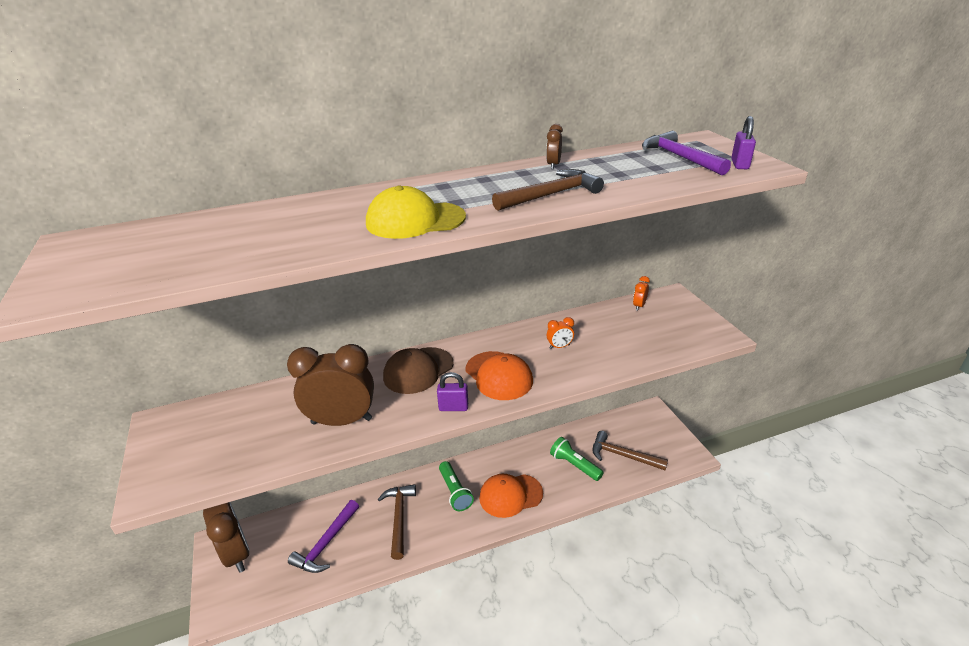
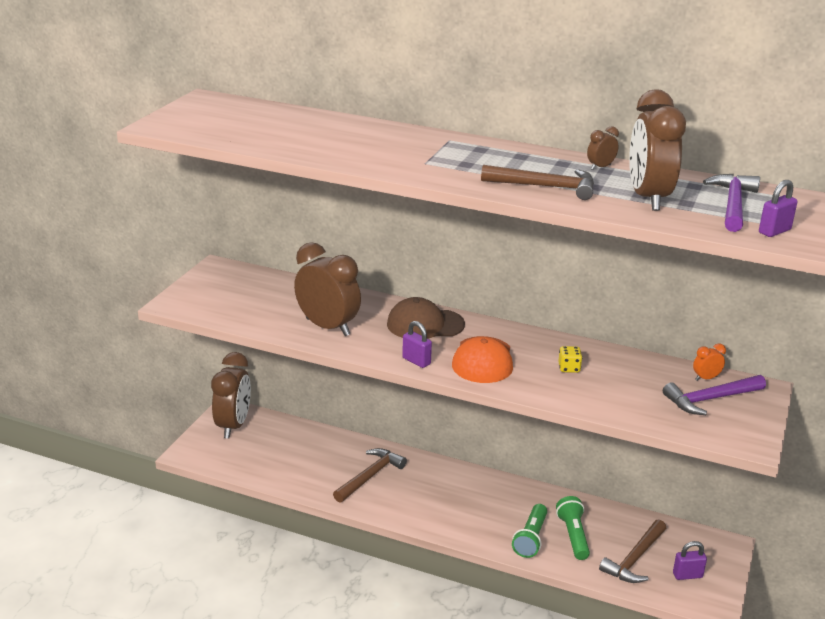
camera: 40 degrees right, 5 degrees down
(326, 544) = (298, 458): purple hammer -> purple hammer (710, 399)
(415, 220) = (413, 164): yellow cap -> none
(455, 492) = (436, 487): green flashlight -> green flashlight (531, 539)
(510, 495) = (481, 519): orange cap -> none
(559, 346) = (569, 368): orange clock -> yellow dice
(623, 455) = (635, 559): brown hammer -> brown hammer turned 120 degrees counterclockwise
(629, 174) = (648, 198): none -> brown clock
(658, 445) = (687, 575): none -> purple padlock

